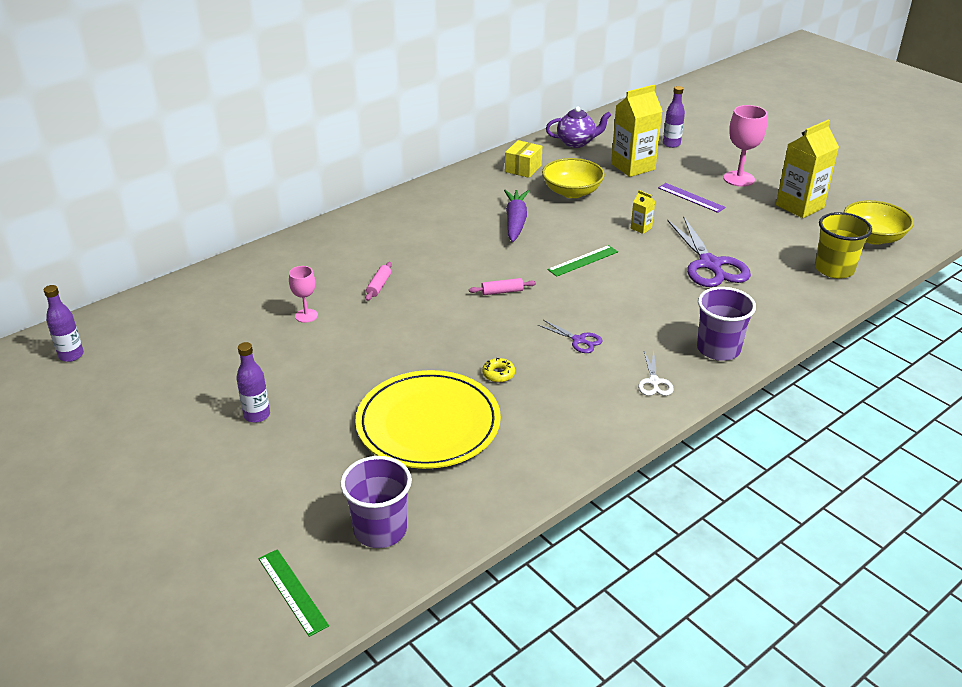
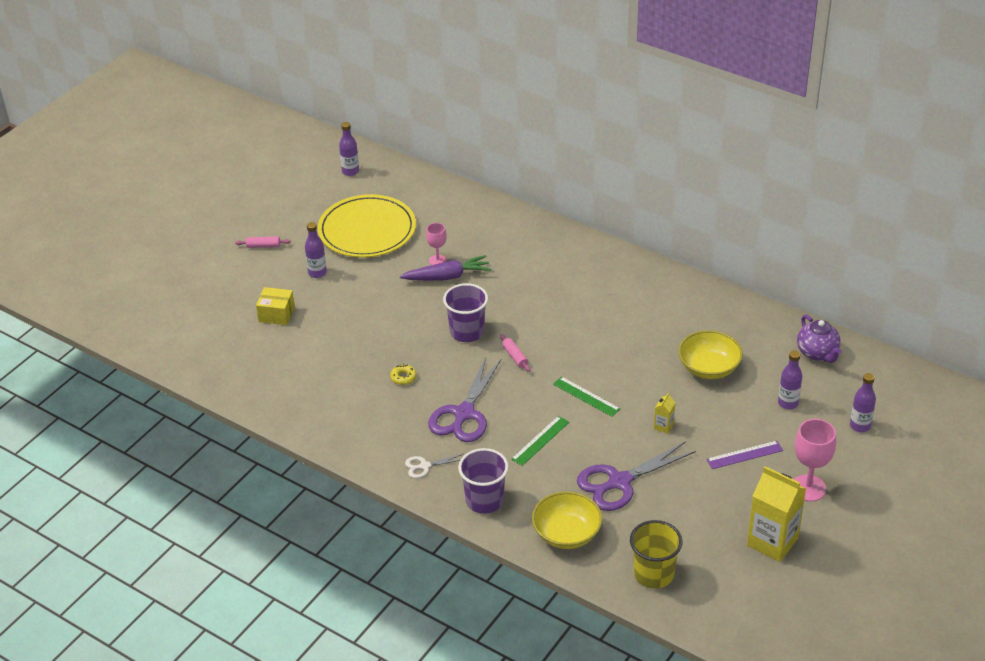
camera: 75 degrees right, 5 degrees up
(292, 591) = (169, 336): green ruler -> green ruler (540, 440)
(379, 286) = (493, 286): pink rolling pin -> pink rolling pin (263, 246)
(380, 530) = (227, 358): purple cup -> purple cup (467, 332)
(428, 423) = (334, 354): yellow plate -> yellow plate (367, 230)
(515, 222) = (632, 341): purple carrot -> purple carrot (447, 277)
(523, 168) = (737, 326): yellow box -> yellow box (276, 314)
(579, 340) = (464, 414): purple scissors -> purple scissors, size x2.08
(633, 167) = (788, 403): yellow carton -> purple bottle
(691, 197) = (744, 455): purple ruler -> purple ruler turned 45 degrees clockwise
(872, 237) = (734, 604): yellow bowl -> yellow bowl (566, 534)

